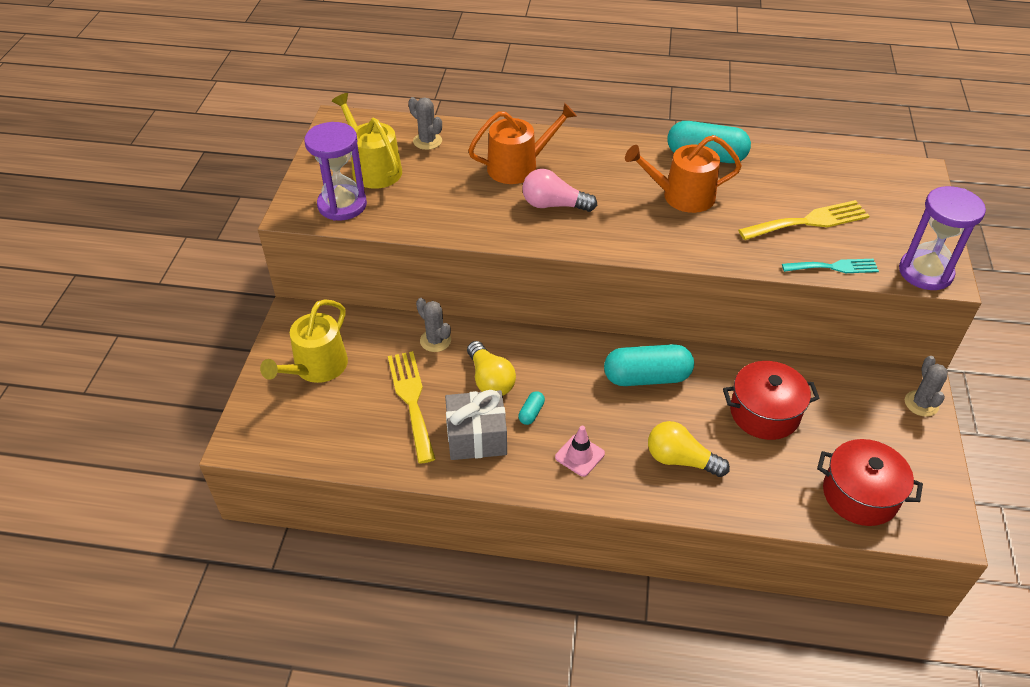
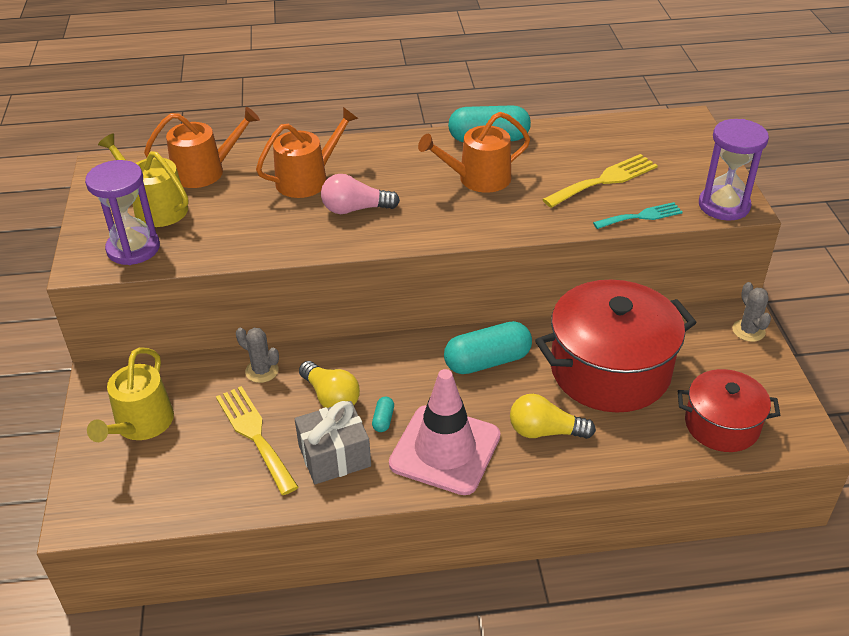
camera: 15 degrees left, 5 degrees down
(427, 141) = (205, 171): grey cactus -> orange watering can
(579, 455) = (445, 450): pink traffic cone -> pink traffic cone, size x2.27
(764, 413) = (610, 370): red pot -> red pot, size x1.72

